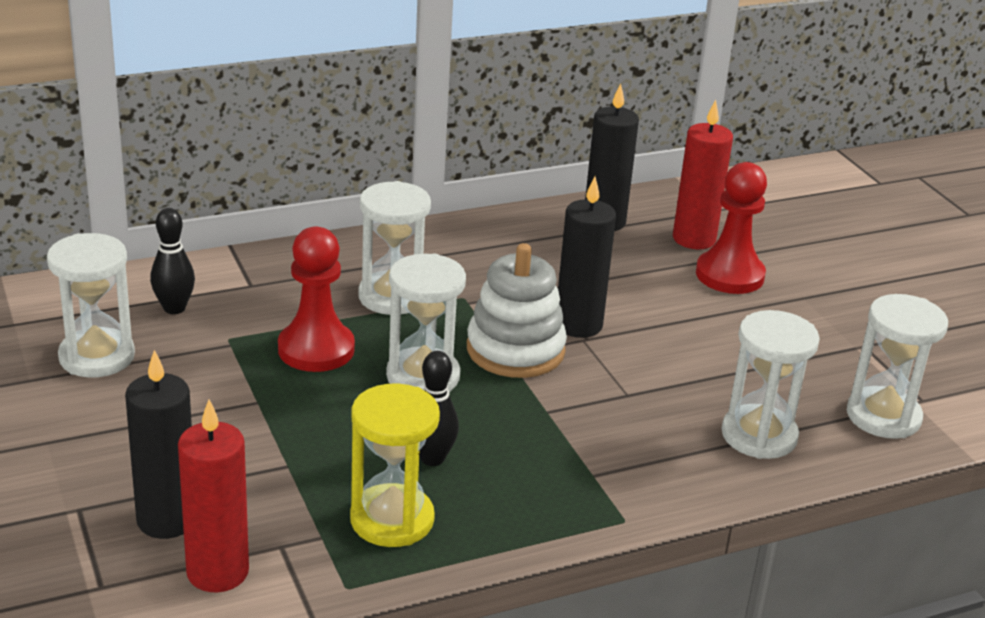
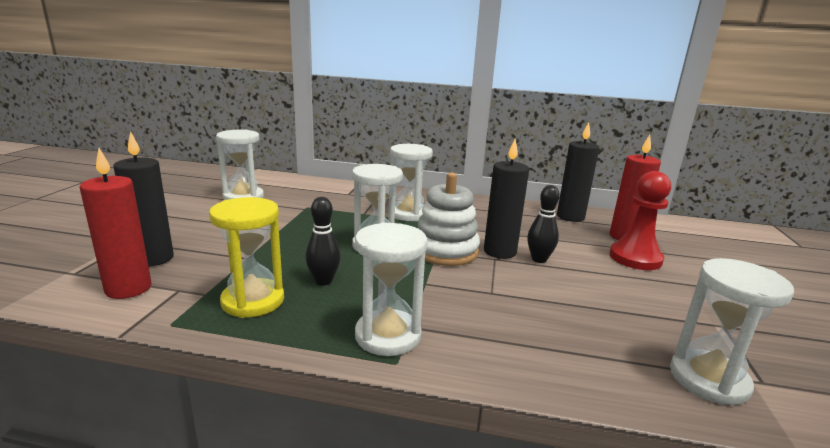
camera: 35 degrees right, 10 degrees down
(174, 308) = (302, 192): black bowling pin -> black bowling pin (539, 259)
(316, 349) = (339, 221): red pawn -> none
(759, 435) = (571, 350): white hourglass -> white hourglass (388, 335)

